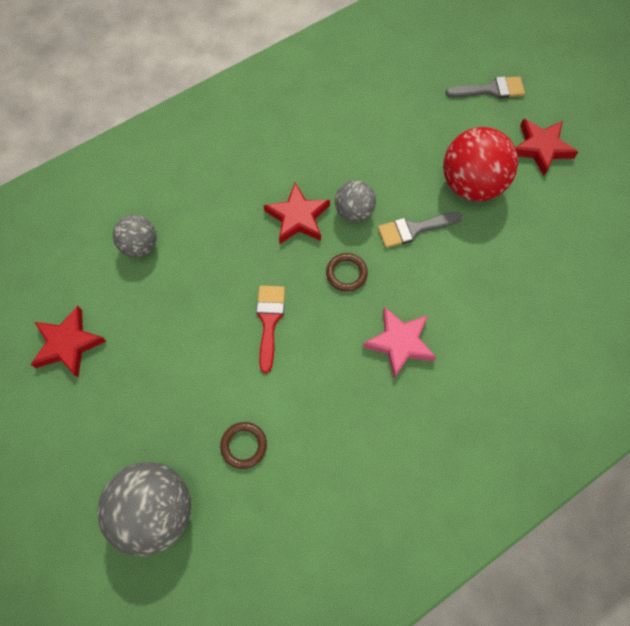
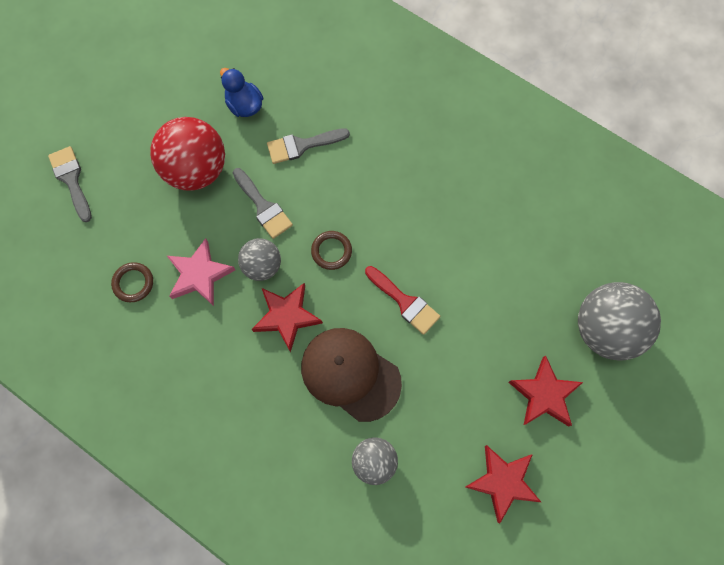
camera: 110 degrees left, 5 degrees up
(223, 252) = (350, 374): none -> brown cap
(244, 445) = (523, 280): brown ring -> brown ring (133, 283)
(269, 321) = (405, 302): red brush -> red brush turned 120 degrees counterclockwise
(399, 343) = (382, 186): pink star -> pink star (199, 275)
(470, 282) = (302, 145): none -> grey brush
(533, 244) = (244, 105): none -> blue duck
(541, 148) = (134, 119): red star -> red star (544, 394)

